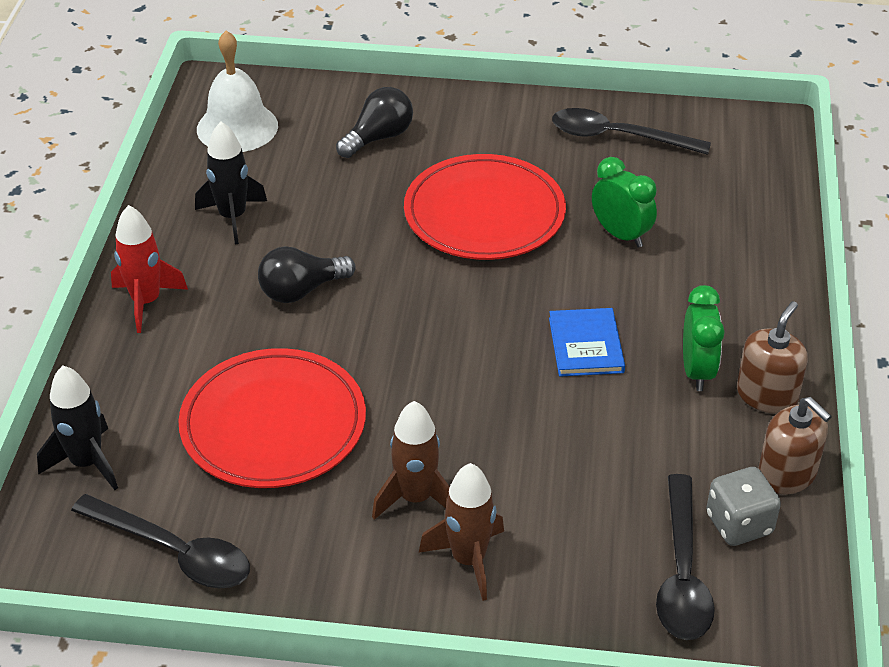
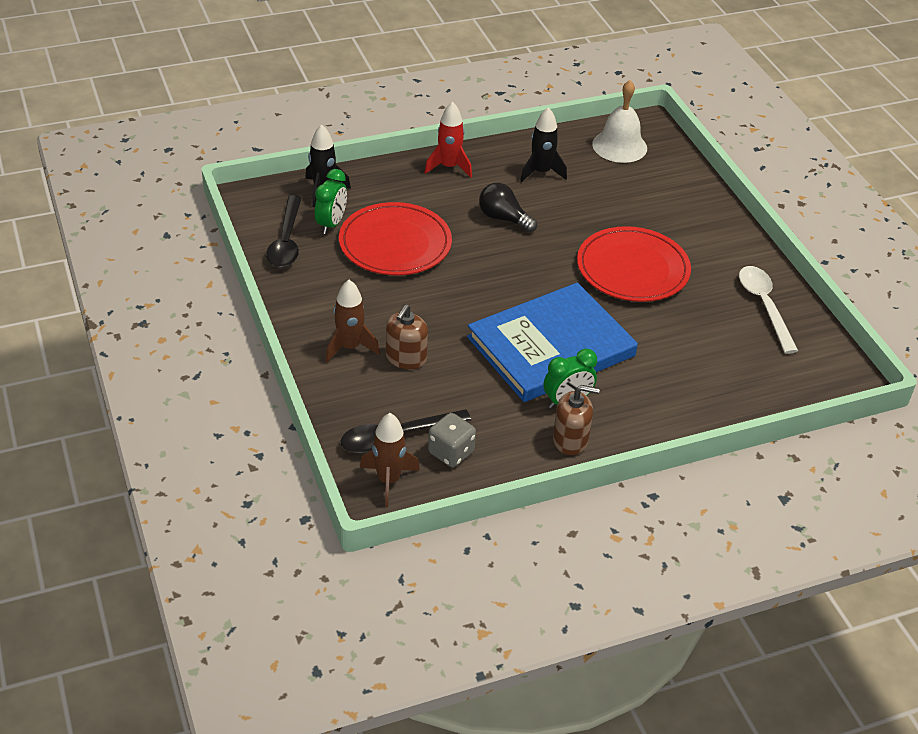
camera: 60 degrees right, 0 degrees up
(378, 138) = (663, 203): black light bulb -> none
(416, 498) = (379, 313): brown rocket -> brown rocket (388, 480)
(585, 345) = (551, 346): blue book -> blue book, size x2.36
(617, 137) = (764, 306): black spoon -> white spoon
(620, 235) = (665, 334): green clock -> green clock (331, 224)
(787, 474) = (508, 465): brown soap dispenser -> brown soap dispenser (406, 358)

